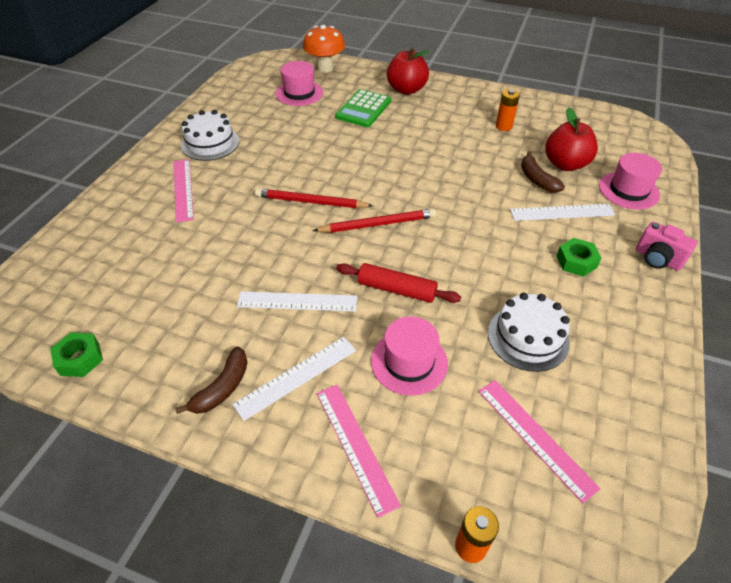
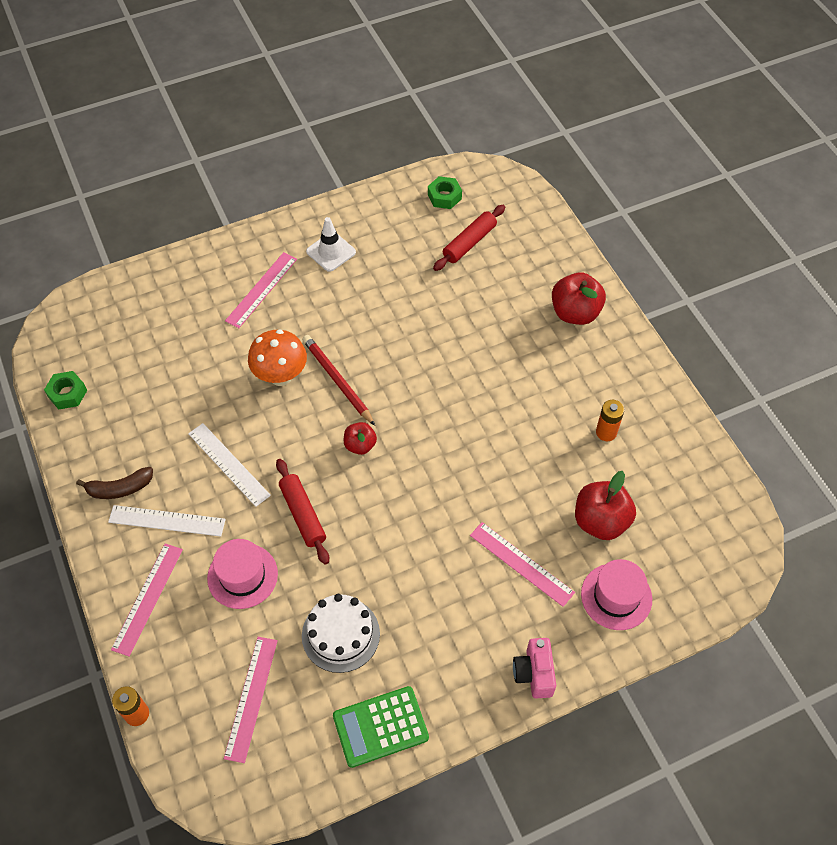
camera: 45 degrees right, 10 degrees up
(210, 143) = (331, 252): white cake -> white traffic cone
(299, 93) = (469, 243): pink hat -> red rolling pin
(325, 68) = (532, 225): orange mushroom -> orange mushroom (281, 376)
(363, 109) = (502, 308): green calculator -> green calculator (380, 727)
(377, 224) = (360, 445): red pencil -> red apple
(536, 179) = (549, 514): brown banana -> none
(562, 212) = (521, 563): white ruler -> pink ruler
(576, 261) = (464, 614): green nut -> green nut (444, 196)

